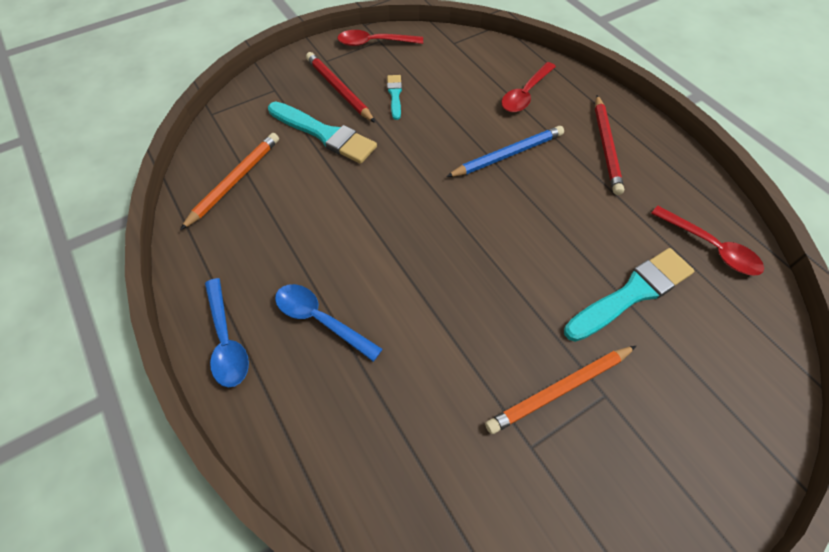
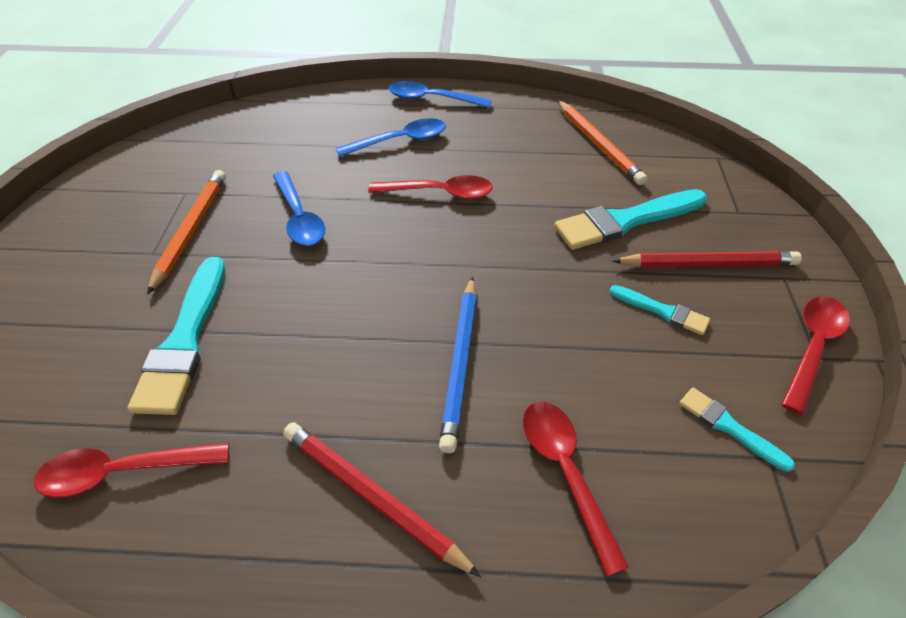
camera: 125 degrees right, 10 degrees down
(372, 246) = (439, 193): none -> red spoon
(450, 56) = (729, 427): none -> turquoise brush
(476, 320) = (299, 217): none -> blue spoon

